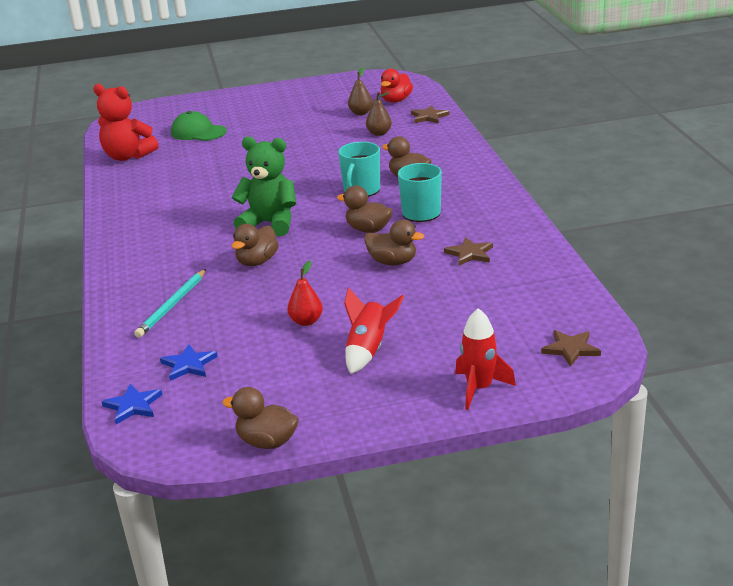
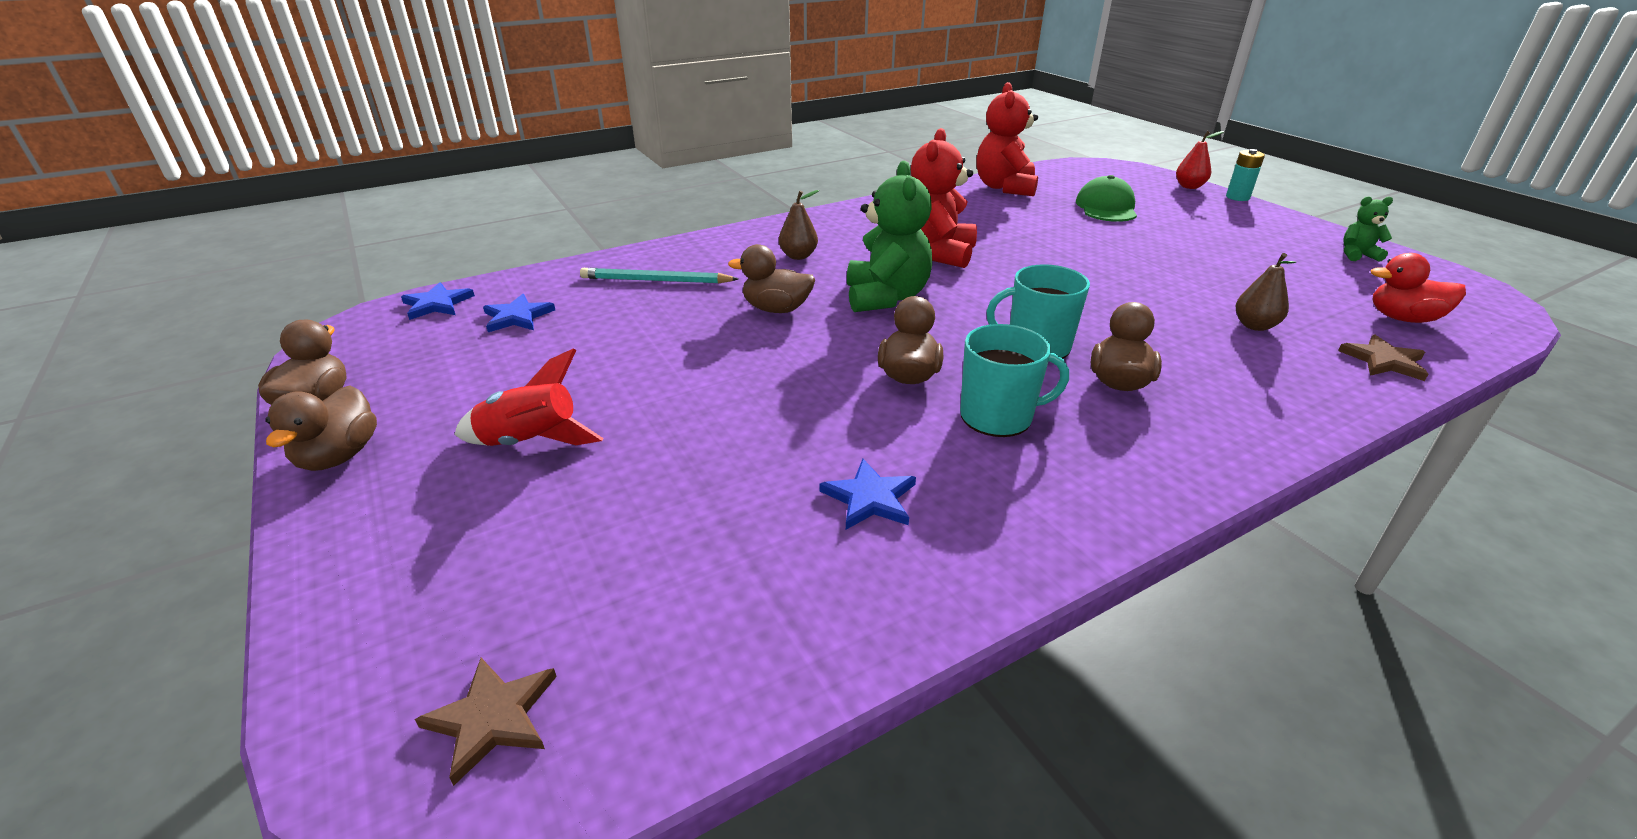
camera: 70 degrees right, 5 degrees up
(219, 198) = (937, 253): none -> red teddy bear
(222, 92) = (1237, 197): none -> turquoise battery
(306, 321) = (617, 374): red pear -> red pear (1189, 186)
(325, 88) = (1357, 255): none -> green teddy bear
(361, 113) = (1309, 297): brown pear -> brown pear (798, 256)
(393, 262) = (810, 417): brown duck -> brown duck (339, 456)
(470, 254) = (870, 498): brown star -> blue star
(479, 389) = (376, 589): red rocket -> none

